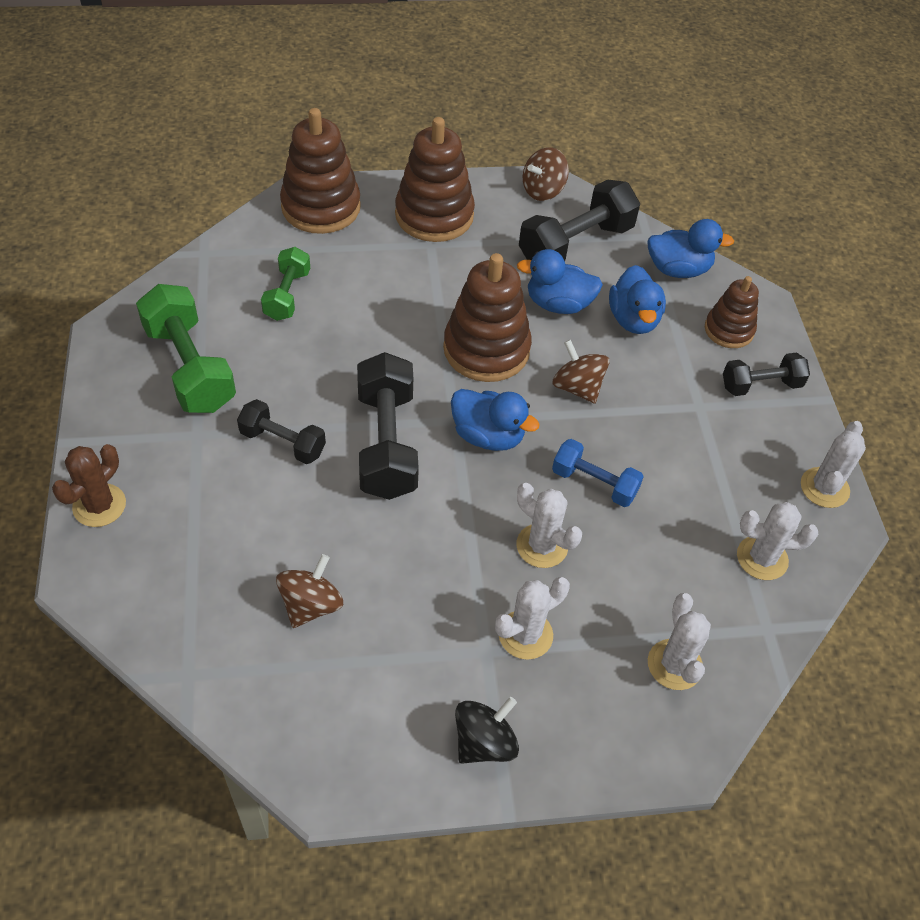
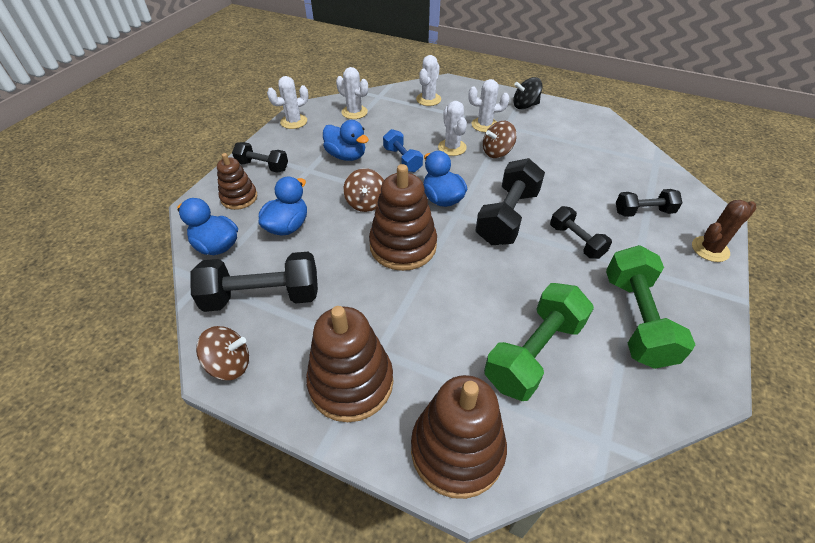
camera: 145 degrees left, 5 degrees down
(198, 536) = (643, 212): none -> black dumbbell
(287, 295) = (534, 353): green dumbbell -> green dumbbell, size x1.69
(311, 605) = (585, 165): brown spinning top -> brown spinning top (497, 152)
(558, 304) = (325, 256): blue duck -> blue duck (346, 156)

